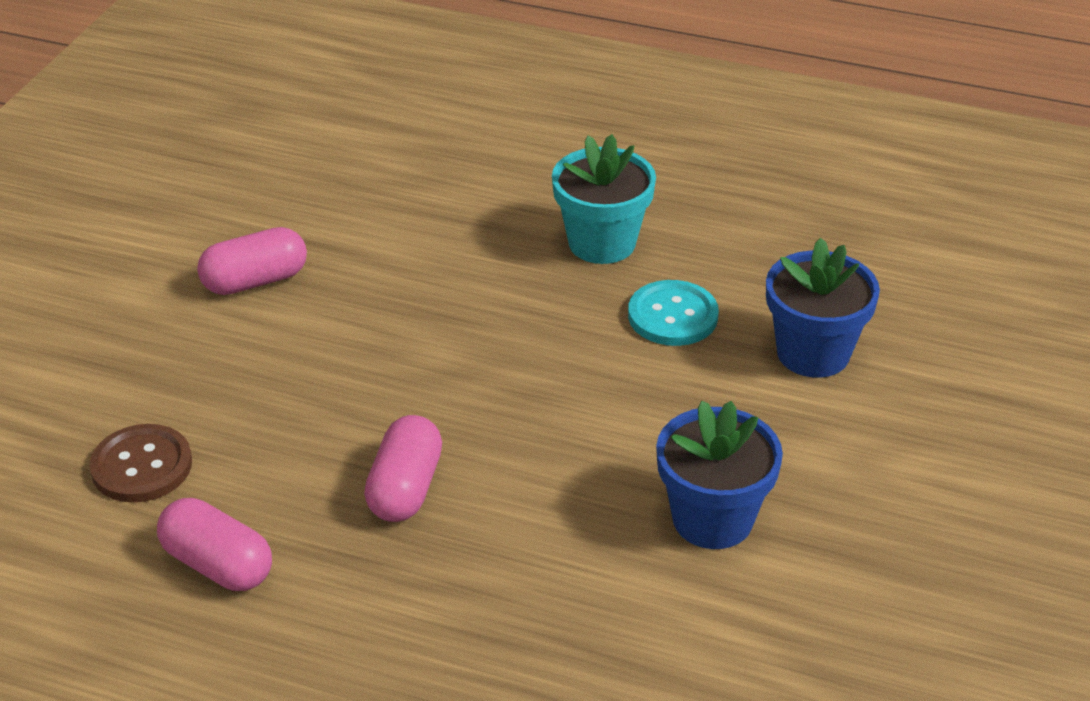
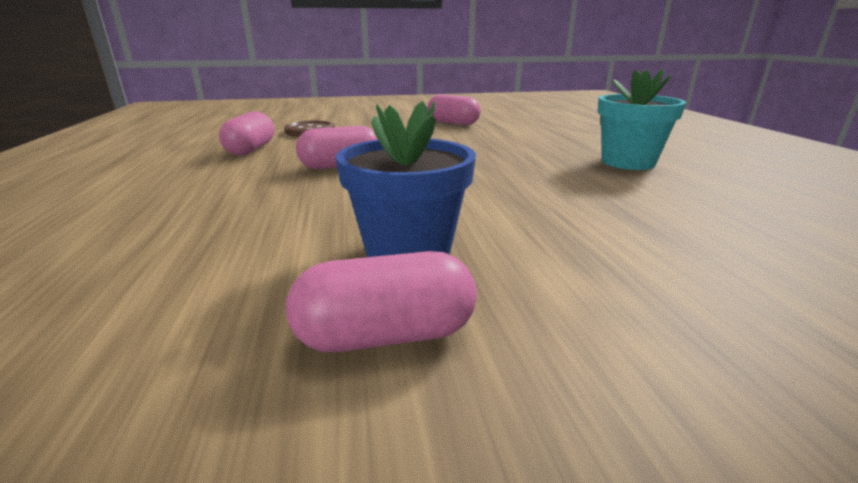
camera: 60 degrees right, 15 degrees down
(672, 316) = (610, 191): turquoise button -> none
(813, 353) = (692, 246): blue flower pot -> none
(825, 574) = (386, 335): none -> pink capsule

